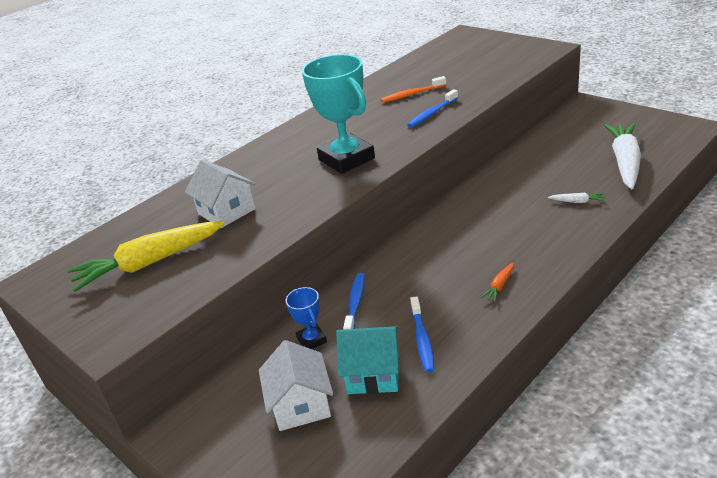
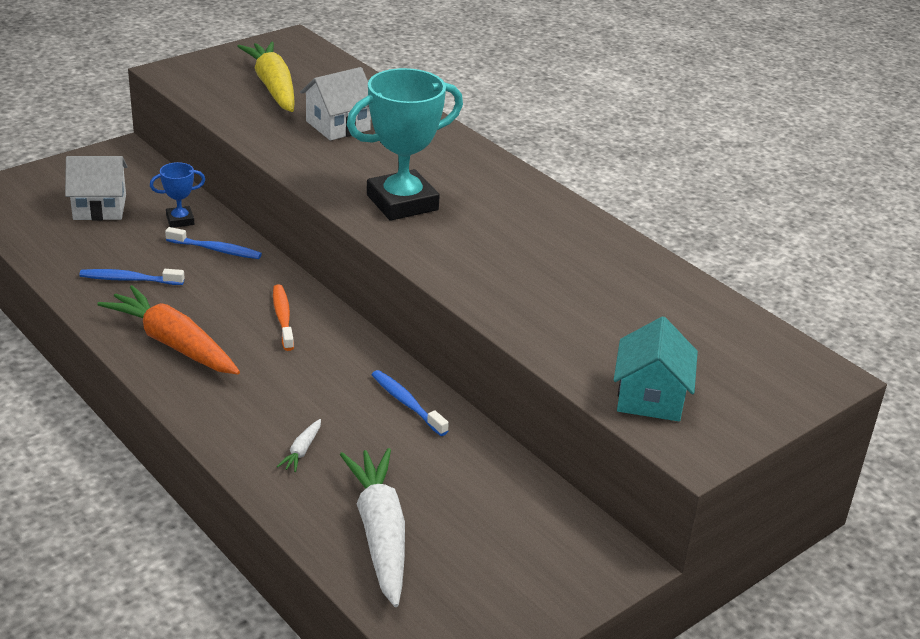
camera: 90 degrees right, 0 degrees up
(373, 374) = (106, 246): turquoise house -> turquoise house (650, 397)
(412, 94) = (570, 276): orange toothbrush -> orange toothbrush (283, 317)
(432, 113) = (490, 281): blue toothbrush -> blue toothbrush (406, 403)
(499, 286) = (173, 343): orange carrot -> orange carrot, size x2.46
(625, 162) = (380, 533): white carrot -> white carrot turned 120 degrees counterclockwise

